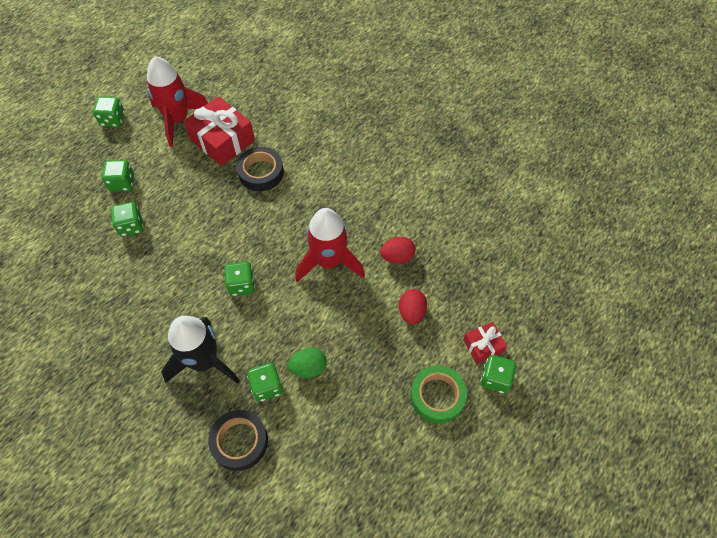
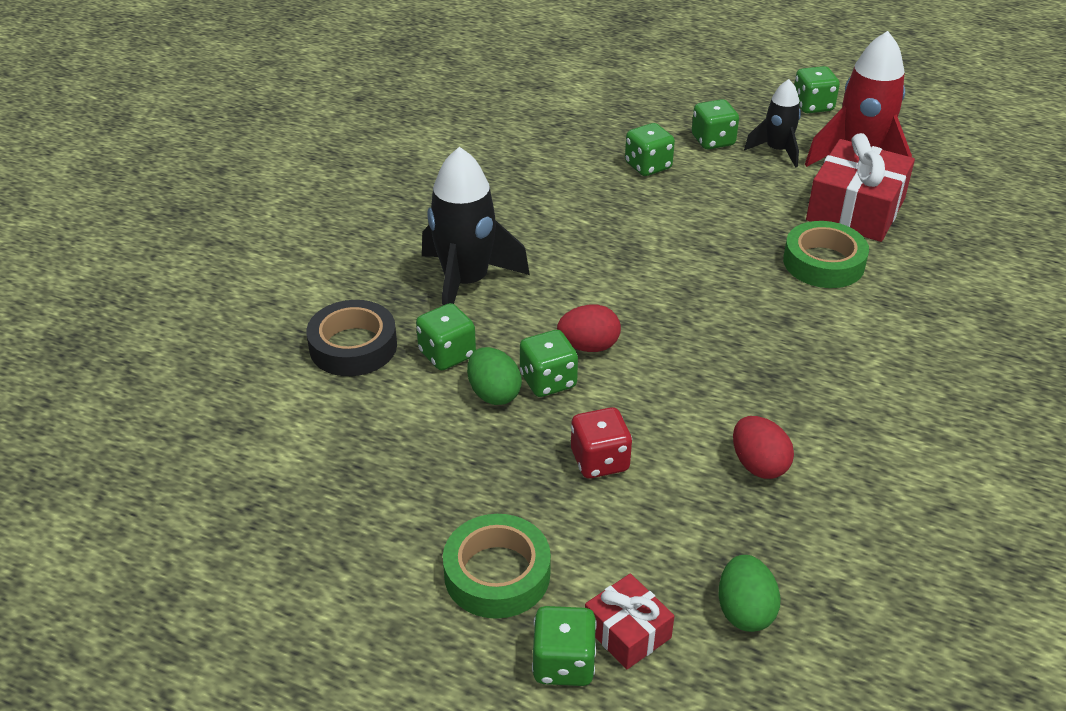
camera: 75 degrees right, 20 degrees down
(149, 155) = (777, 151): none -> black rocket
(242, 285) = (606, 290): green dice -> green dice (548, 381)
(261, 172) = (823, 263): black tape -> green tape
(329, 261) = (699, 377): red rocket -> none
(375, 327) = (599, 461): none -> red dice
(411, 312) = (652, 506): red egg -> red egg (588, 346)
(481, 293) = (744, 611): none -> green egg

